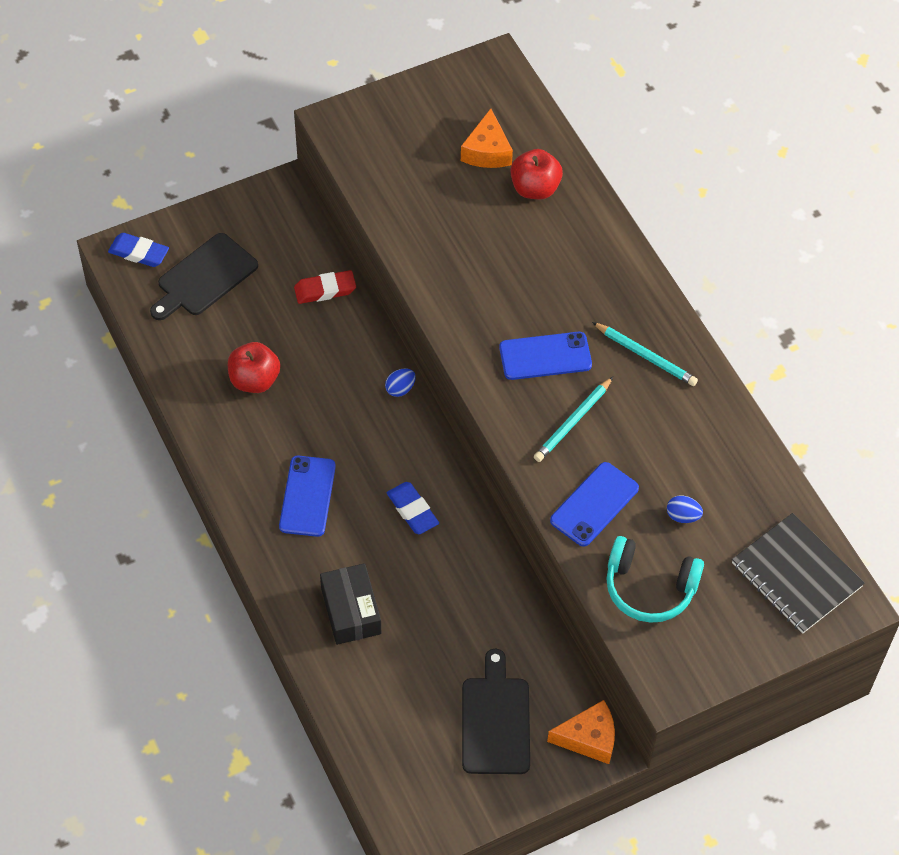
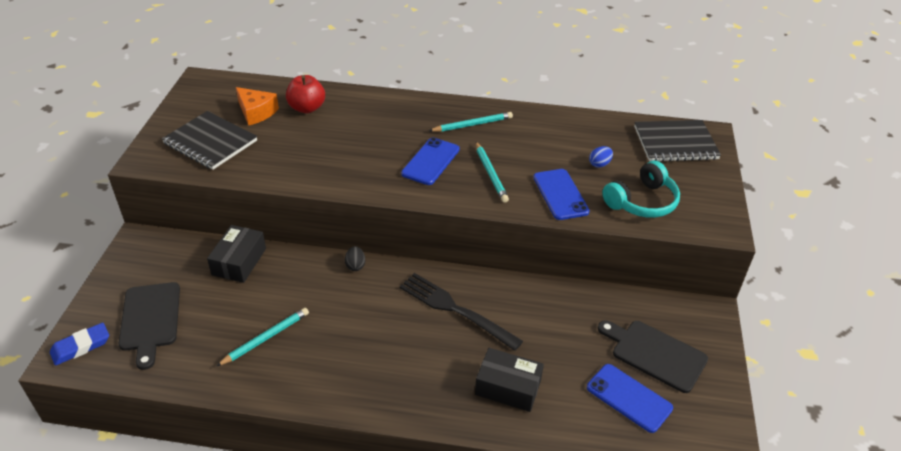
camera: 55 degrees left, 15 degrees down
(254, 380) = (266, 338): red apple -> turquoise pencil
(307, 496) = (391, 360): blue phone -> blue phone (629, 398)
(325, 290) = (239, 261): red eraser -> black box
(400, 389) = (355, 266): blue egg -> black egg
(407, 151) = (210, 142): none -> black notebook
(412, 510) = (455, 309): blue eraser -> black fork
(588, 738) = (698, 314): orange cheese -> none

